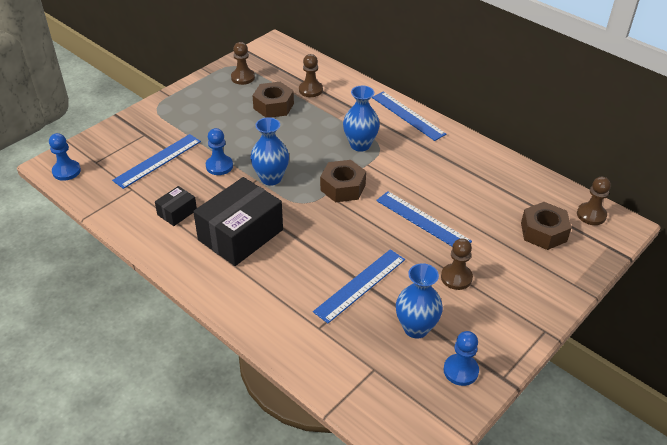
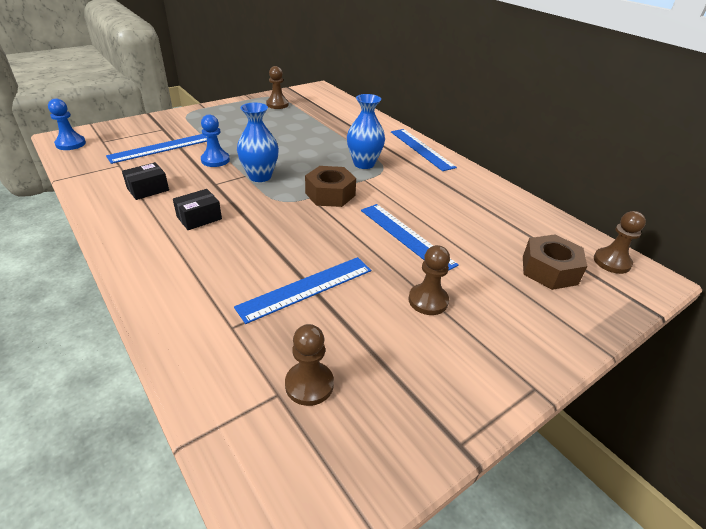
camera: 10 degrees right, 5 degrees down
(241, 235) = (199, 218): black box -> black box, size x0.47
(273, 106) = (294, 126): brown nut -> none
(310, 90) = (334, 120): brown pawn -> brown pawn (309, 384)
(416, 328) = (356, 351): blue vase -> none
(460, 371) = (399, 421): blue pawn -> none

